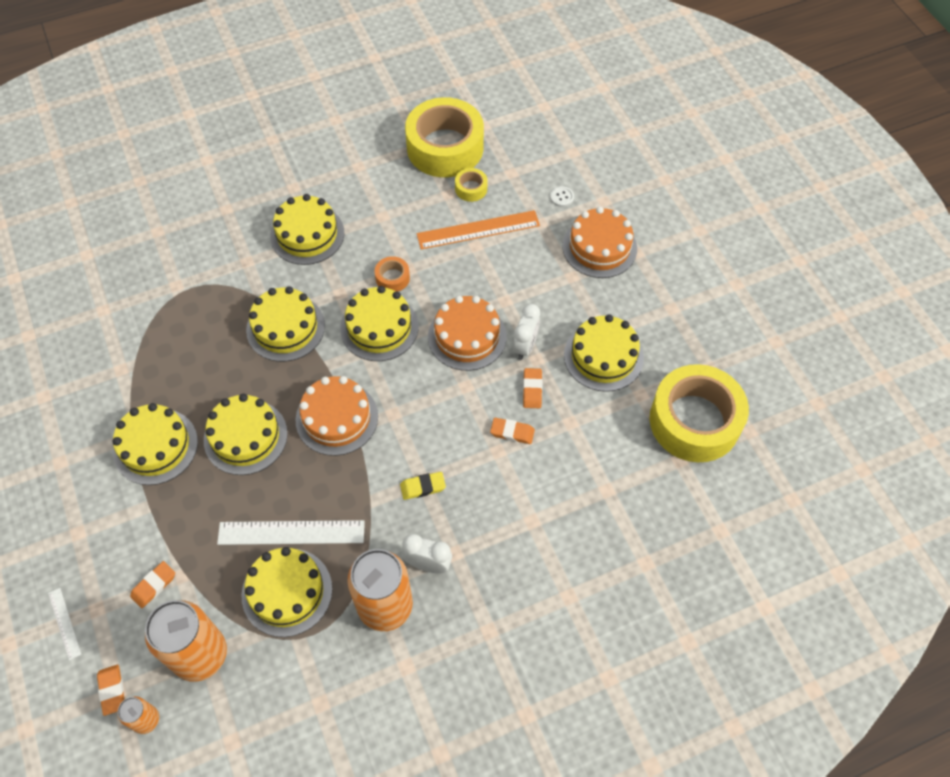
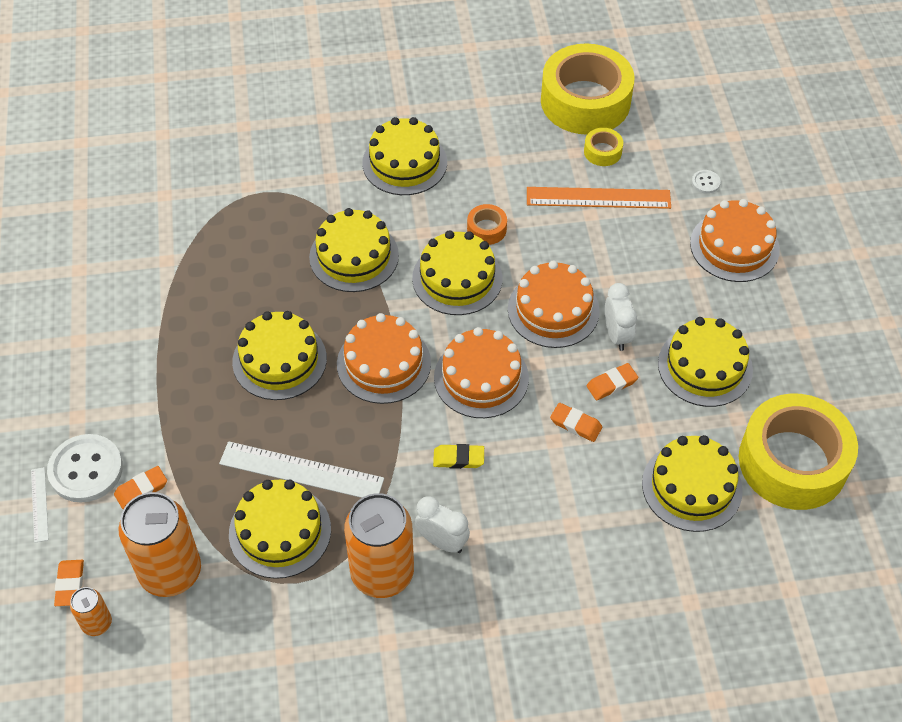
camera: 15 degrees right, 5 degrees down
(98, 580) = (86, 470): none -> white button
(155, 446) = (181, 348): yellow cake -> yellow cake (692, 486)
(422, 410) = (481, 377): none -> orange cake
(525, 346) = (616, 335): white clock -> white clock turned 45 degrees counterclockwise
(532, 390) = (611, 384): orange eraser -> orange eraser turned 45 degrees clockwise

